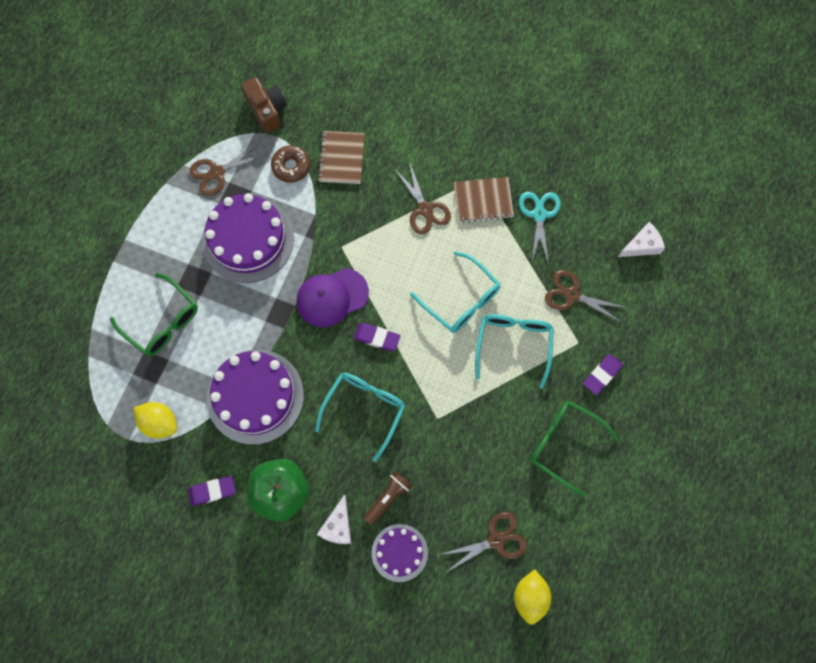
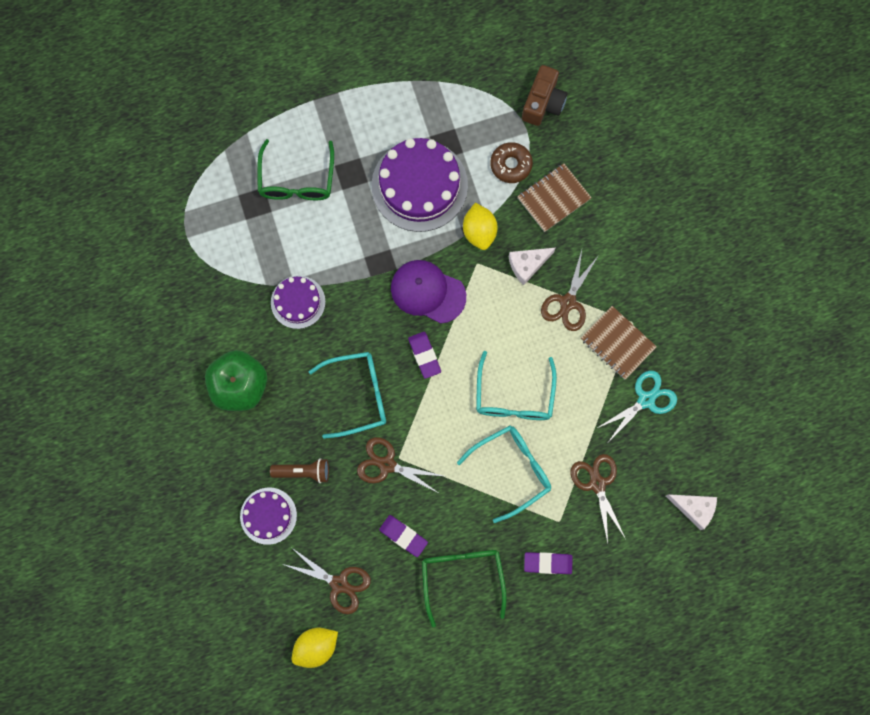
camera: 50 degrees right, 5 degrees up
(160, 423) = (218, 249): yellow lemon -> yellow lemon (479, 232)
(212, 491) = (199, 334): purple eraser -> purple eraser (403, 536)
(217, 173) = (454, 112): brown scissors -> brown scissors (387, 465)
(255, 396) = (298, 302): purple cake -> purple cake, size x0.56
(338, 526) = (250, 451): white cheese -> white cheese (527, 265)

